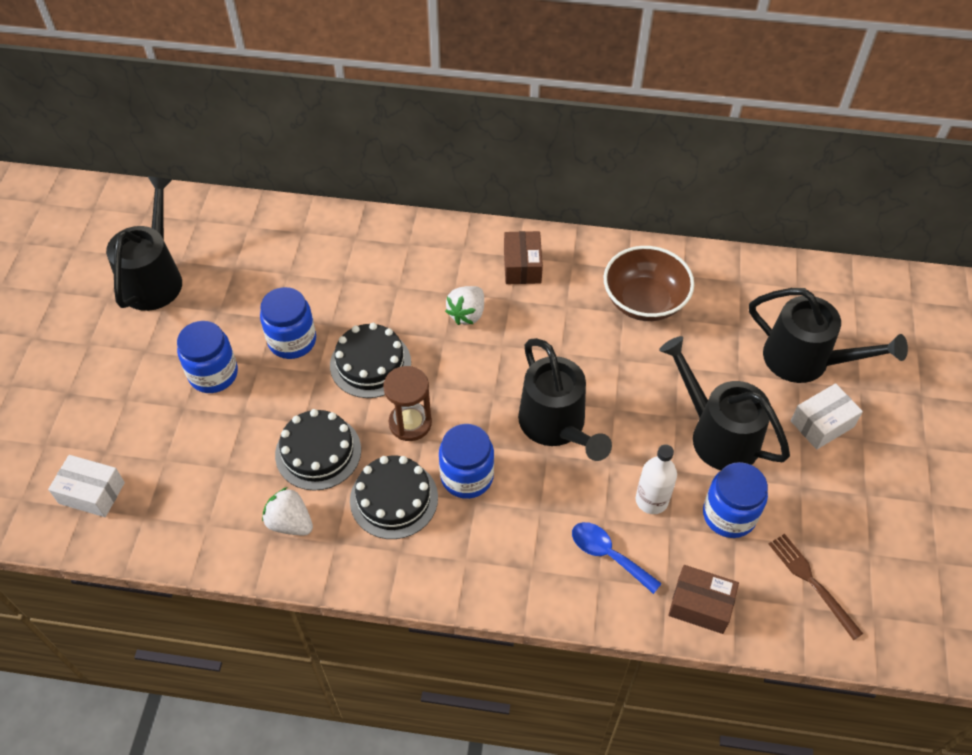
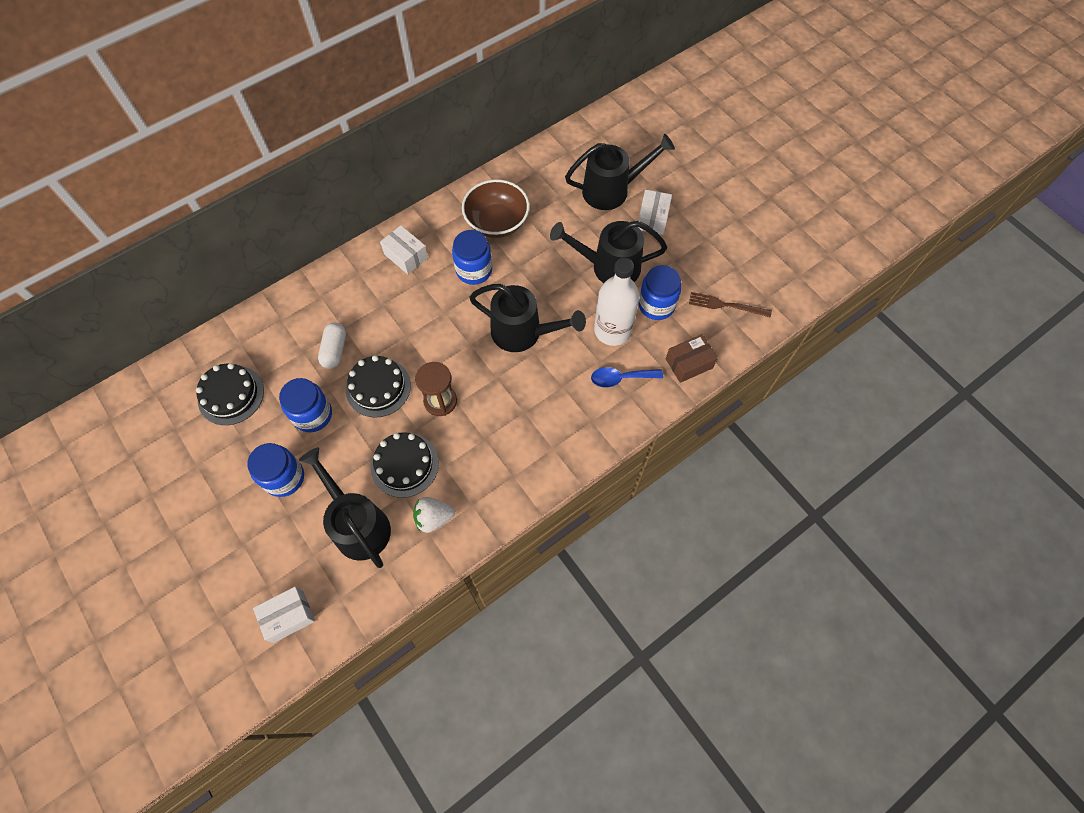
camera: 45 degrees left, 10 degrees up
(155, 277) = (169, 453): black watering can -> black watering can (357, 524)
(369, 300) = (335, 350): none -> white capsule
(394, 498) = (478, 451): black cake -> black cake (231, 395)
(467, 314) = (404, 310): white strawberry -> none
(467, 476) = (505, 403): blue jar -> blue jar (474, 270)
(522, 266) = (406, 256): brown box -> white box
(651, 500) = (612, 330): white bottle -> white bottle, size x1.59

